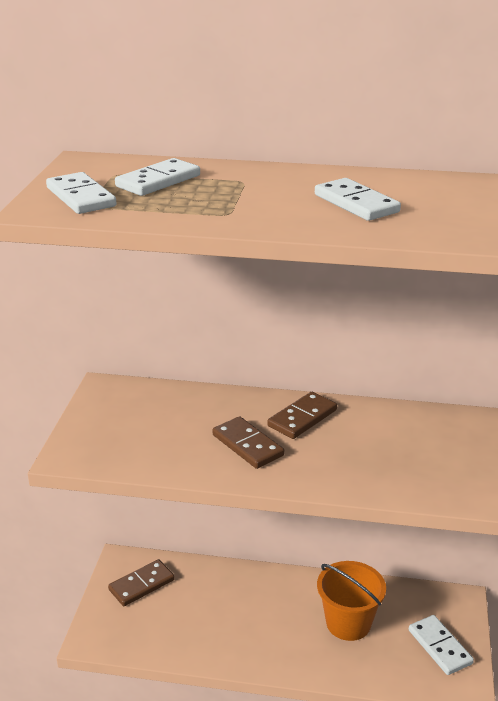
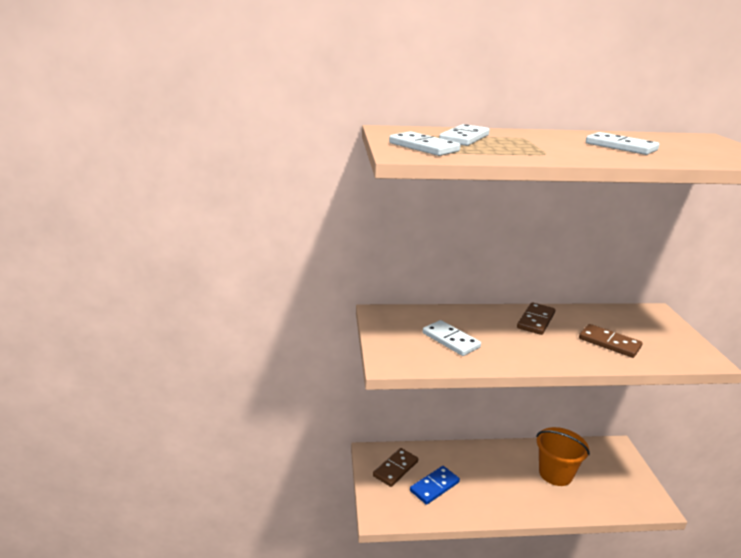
camera: 15 degrees left, 5 degrees down
(178, 615) = (434, 486): none -> blue domino
(247, 445) = (514, 342): brown domino -> brown domino (609, 343)
(439, 647) = (624, 480): white domino -> white domino (450, 340)

